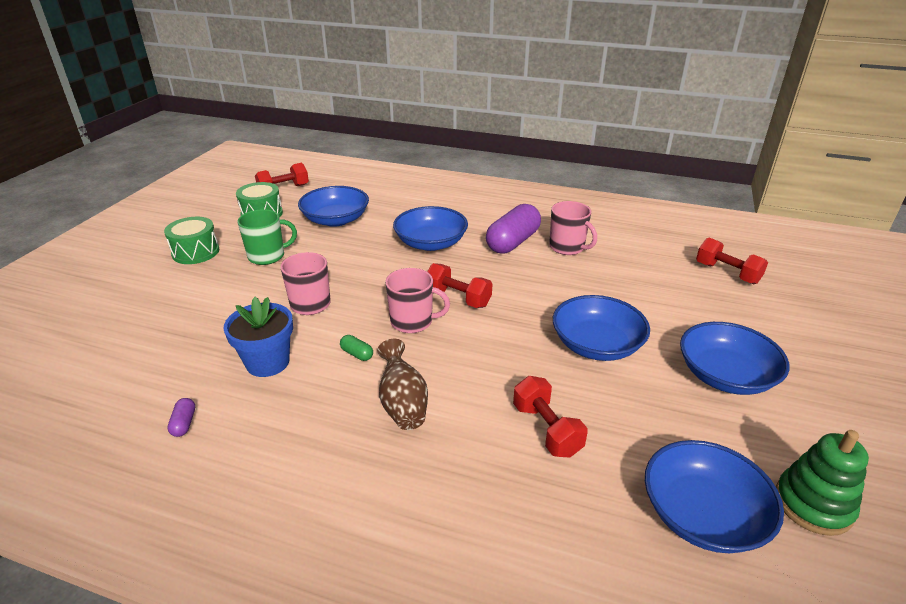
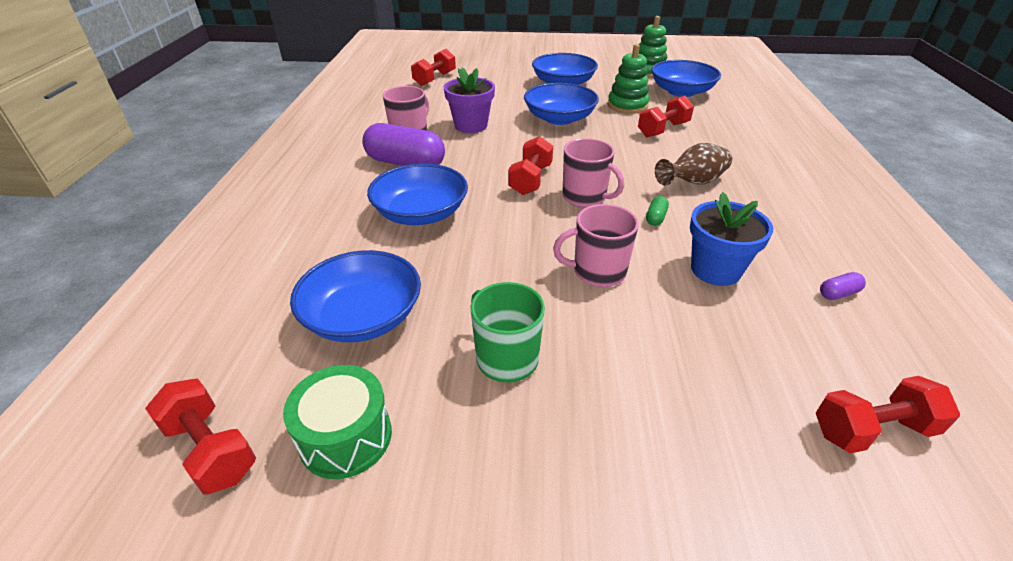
camera: 105 degrees left, 5 degrees up
(92, 368) = (872, 430): none -> red dumbbell
(196, 252) = (531, 478): green drum -> none
(412, 322) = (585, 197): pink mug -> pink mug turned 135 degrees clockwise
(585, 281) = (471, 125): none -> purple flower pot
(637, 420) = (627, 105): none -> green stacking toy

